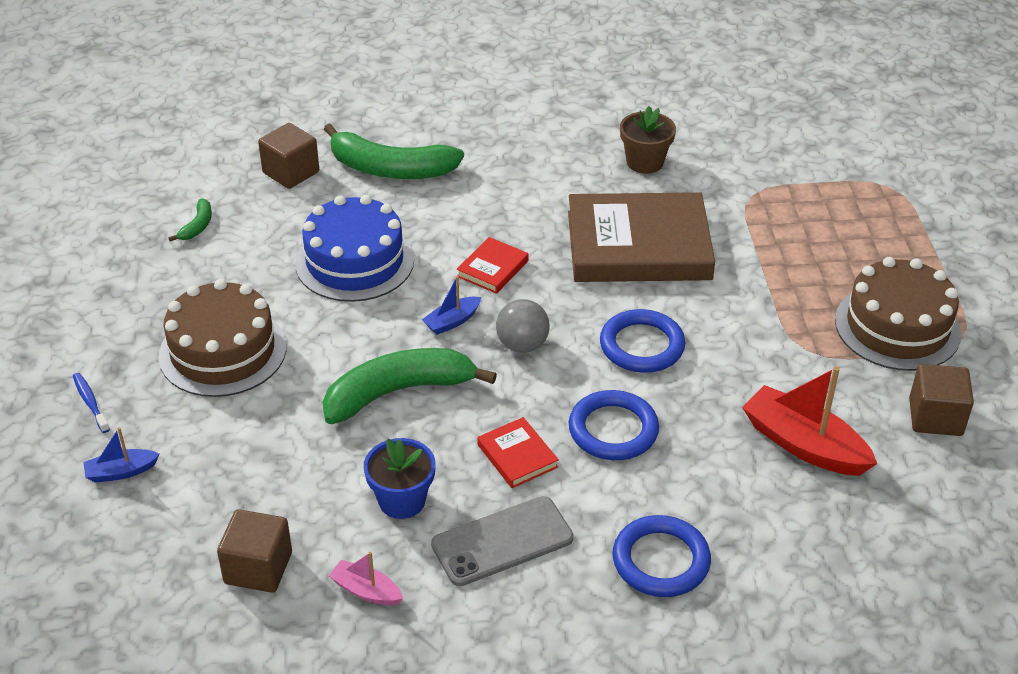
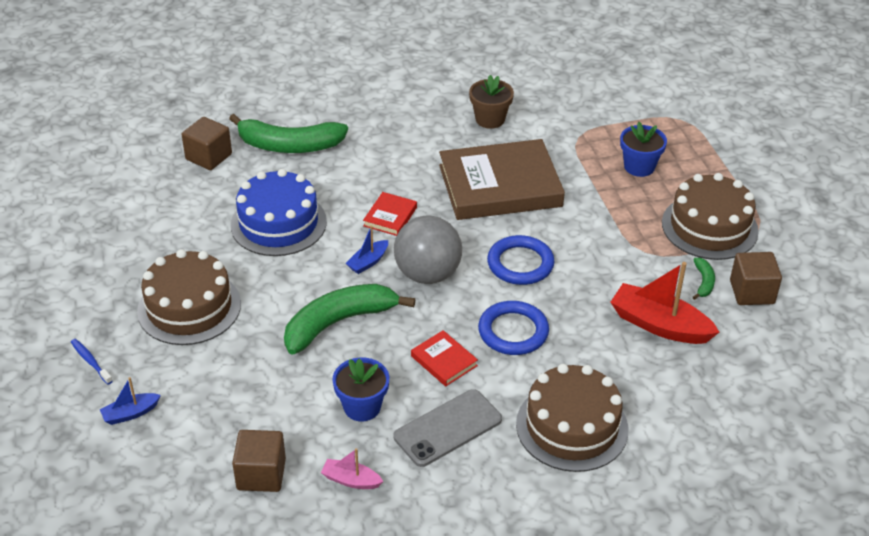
camera: 10 degrees left, 0 degrees up
(197, 226) = (142, 208): green banana -> green banana (703, 282)
(522, 345) = (427, 274): grey ball -> grey ball, size x1.60
(661, 560) = (572, 426): blue ring -> brown cake
(822, 241) = (639, 167): none -> blue flower pot

